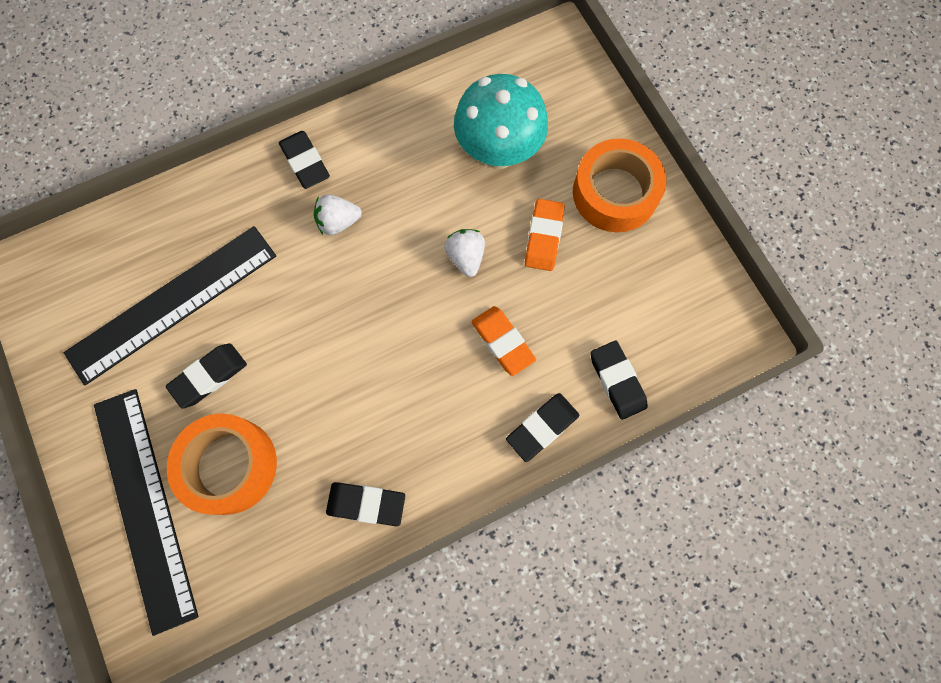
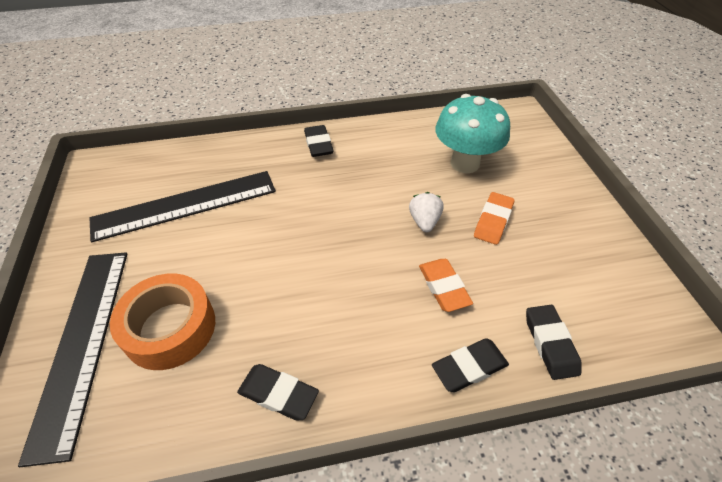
camera: 15 degrees right, 25 degrees down
(209, 376) = (187, 258): black eraser -> none
(338, 222) = (330, 181): white strawberry -> none
(615, 193) = (558, 204): orange tape -> none

